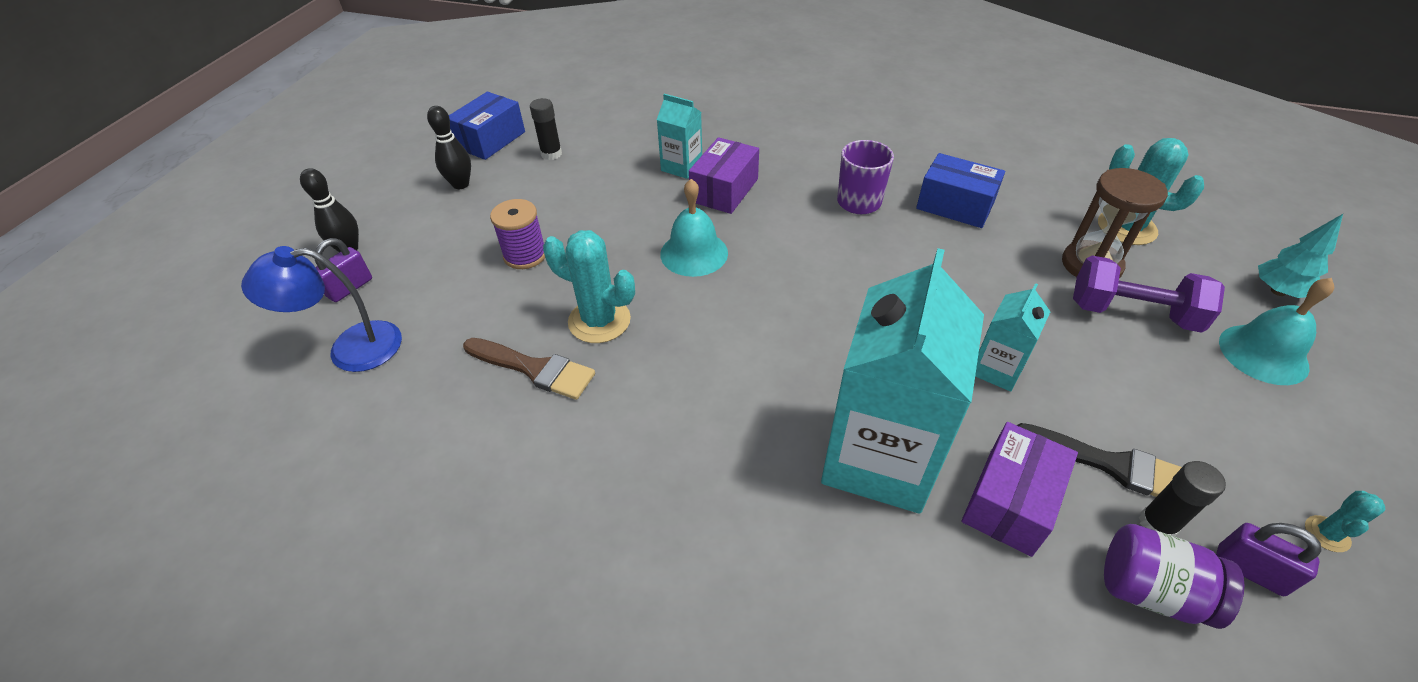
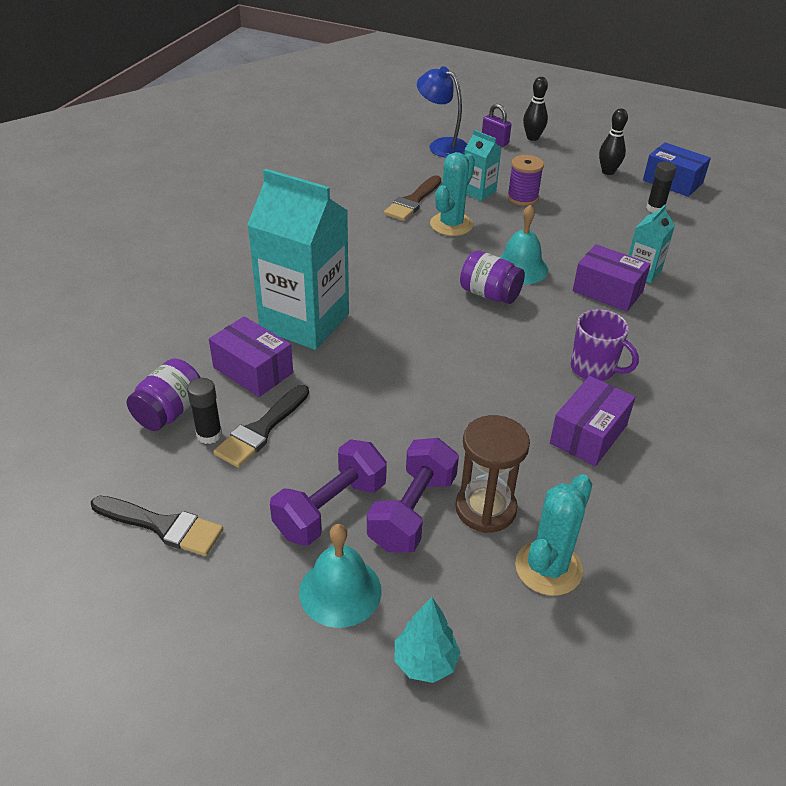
camera: 95 degrees right, 5 degrees down
(350, 349) = (442, 145): blue lamp -> blue lamp turned 45 degrees counterclockwise
(756, 276) = (489, 294): none -> purple jar
(955, 205) = (588, 434): blue box -> purple box
(996, 369) = (365, 398): turquoise carton -> turquoise carton (478, 192)
(1177, 376) = (330, 509): none -> purple dumbbell
(1249, 570) = (159, 466): purple padlock -> none
(1327, 534) = (163, 526): turquoise cactus -> black brush

